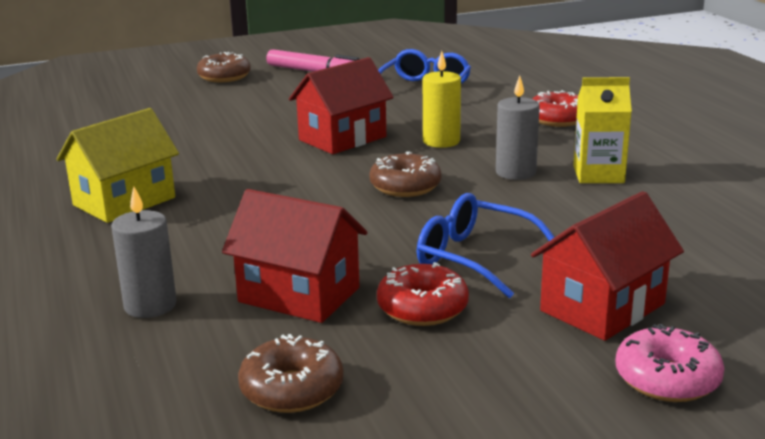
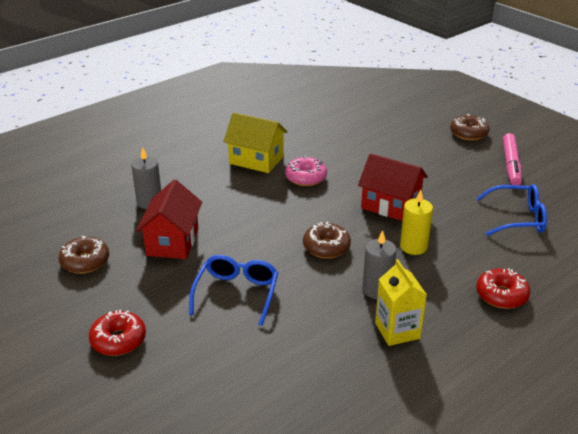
camera: 70 degrees right, 10 degrees up
(422, 308) = (170, 285): red donut -> red donut (118, 340)
(602, 307) = (191, 354): red house -> none
(667, 379) = (115, 388): pink donut -> pink donut (306, 178)

